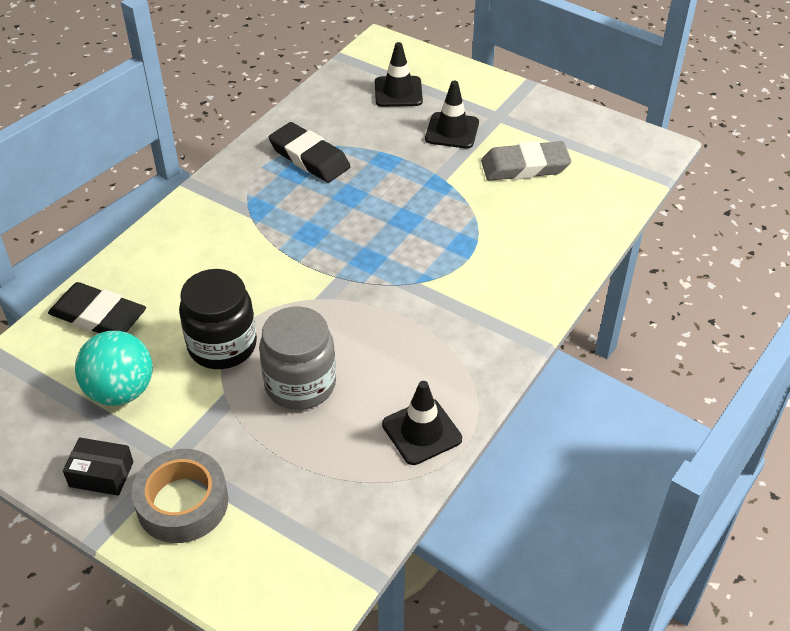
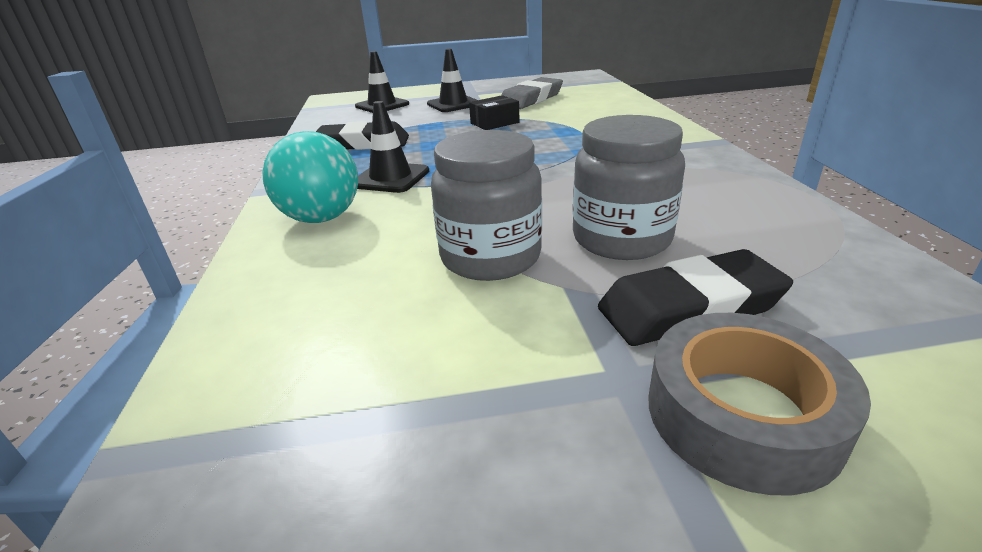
camera: 40 degrees left, 15 degrees down
(98, 316) = (283, 316): black eraser -> black eraser (690, 307)
(101, 474) = (575, 477): black box -> black box (494, 123)
(121, 391) = (434, 361): turquoise ball -> turquoise ball (322, 218)
(222, 345) = (490, 257): black jar -> grey jar
(421, 432) = (775, 209): black traffic cone -> black traffic cone (391, 178)

